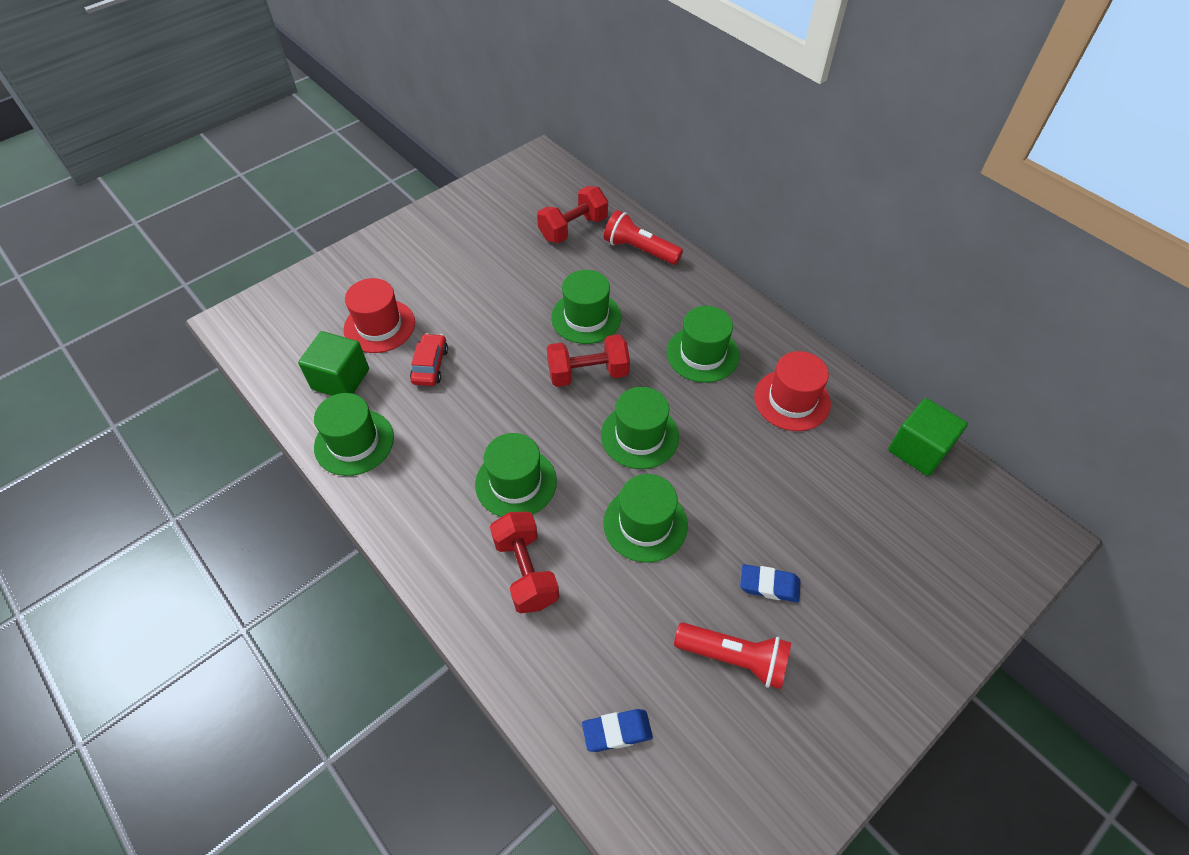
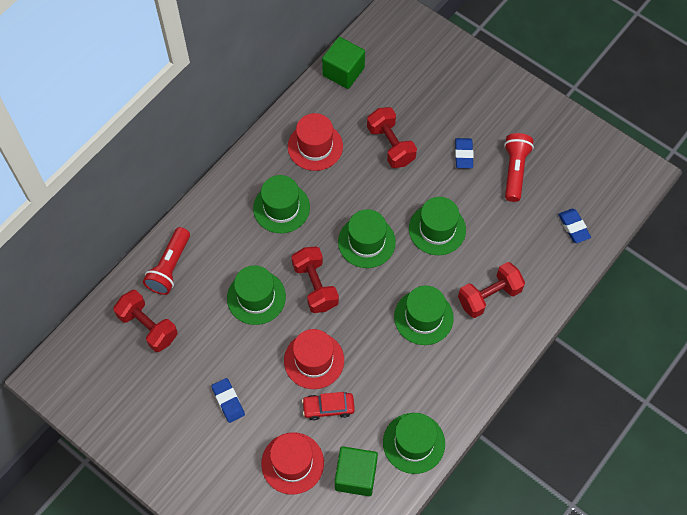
camera: 100 degrees left, 10 degrees up
(469, 281) = (228, 401): none -> blue eraser
(492, 360) = (314, 360): none -> red hat
(790, 489) = (391, 145): none -> red dumbbell

